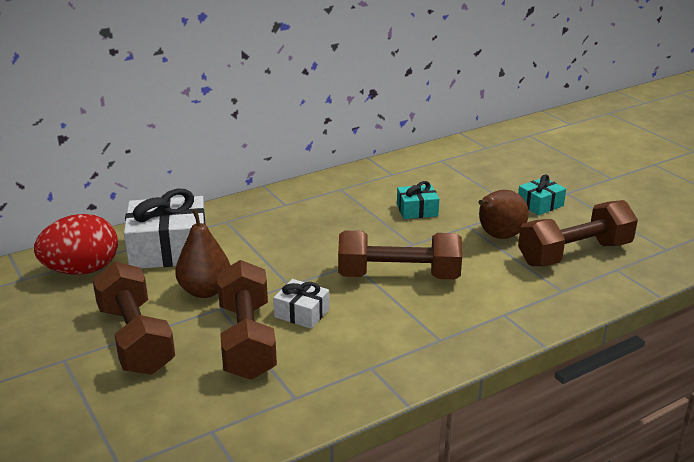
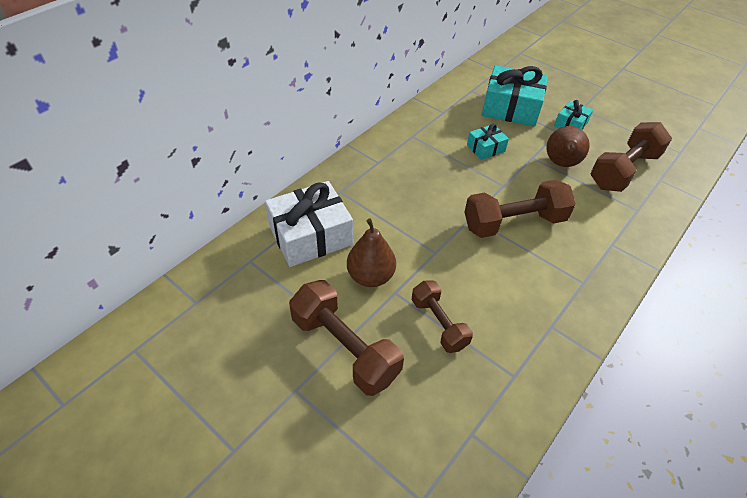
camera: 20 degrees left, 20 degrees up
(82, 270) = (247, 278): red egg -> none
(246, 340) = (438, 323): brown dumbbell -> brown dumbbell, size x0.62
(302, 313) = (464, 281): white gift -> none
(476, 181) = (511, 108): none -> turquoise gift

